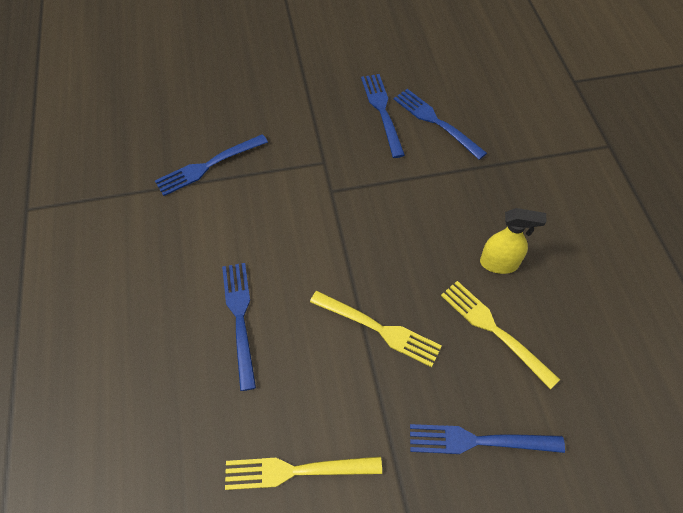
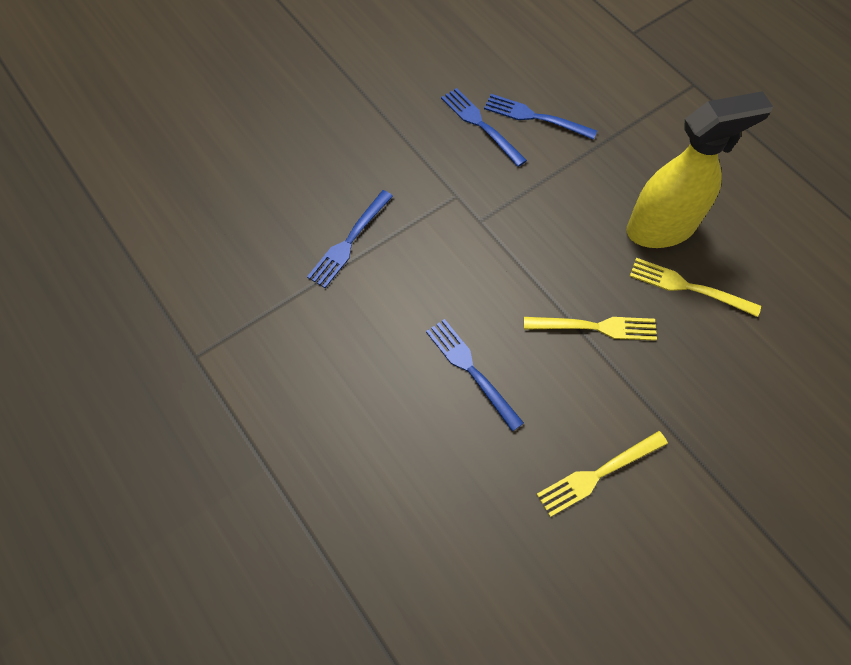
camera: 25 degrees left, 5 degrees up
(479, 441) = (725, 383): blue fork -> none
(499, 263) = (661, 228): yellow spray bottle -> yellow spray bottle, size x2.02

